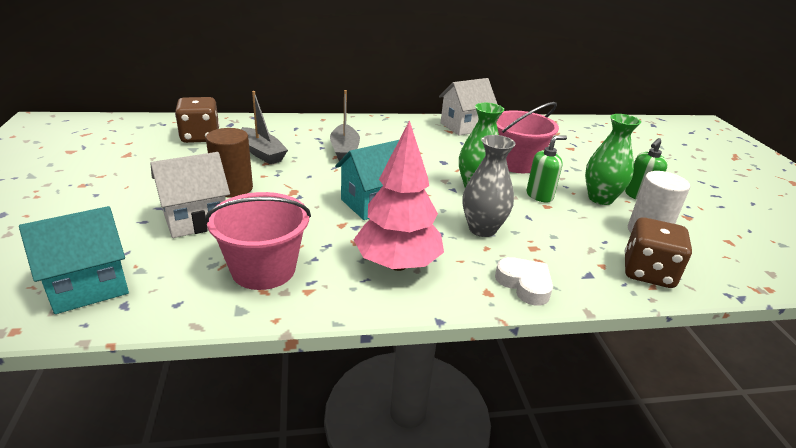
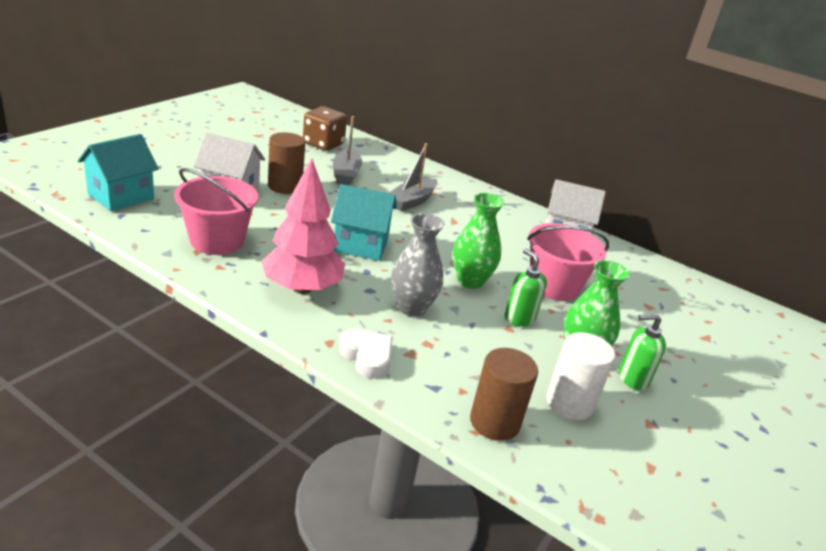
camera: 40 degrees right, 0 degrees up
(88, 286) = (121, 196): turquoise house -> turquoise house turned 60 degrees counterclockwise
(524, 284) = (367, 357): white heart -> white heart turned 45 degrees counterclockwise
(539, 195) = (519, 318): green soap dispenser -> green soap dispenser turned 135 degrees counterclockwise
(648, 272) = (494, 422): brown dice -> brown cylinder

